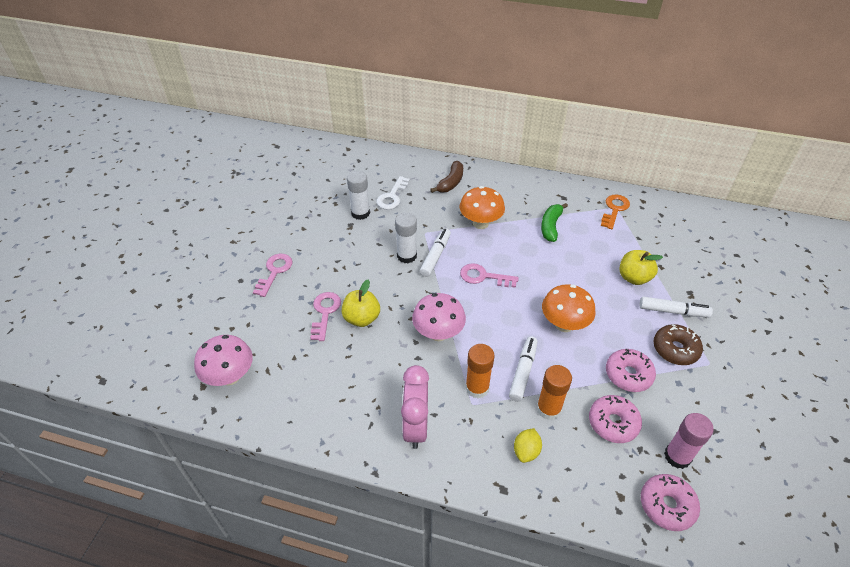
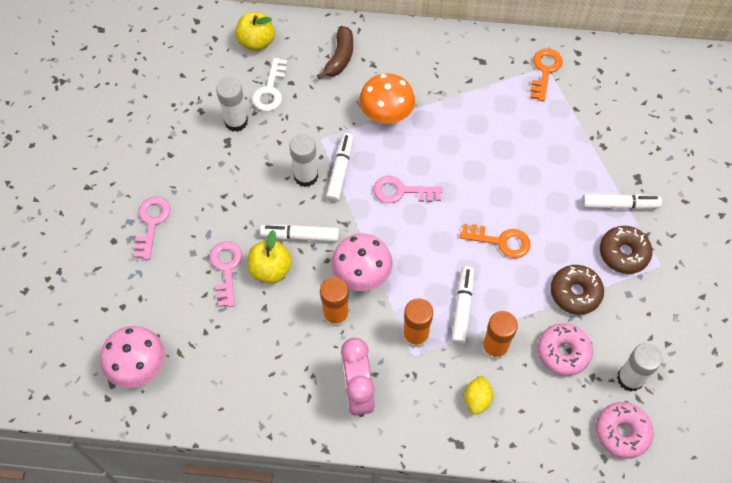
camera: 10 degrees left, 15 degrees up
(392, 297) = (300, 236): none -> white marker
(409, 361) = (336, 315): none -> orange glue stick
(551, 226) = (471, 107): green banana -> none
(564, 324) = (500, 241): orange mushroom -> orange key
(628, 375) = (575, 293): pink donut -> brown donut
(634, 278) = (573, 166): yellow apple -> yellow apple (256, 42)
(677, 456) = (630, 378): pink glue stick -> white glue stick

